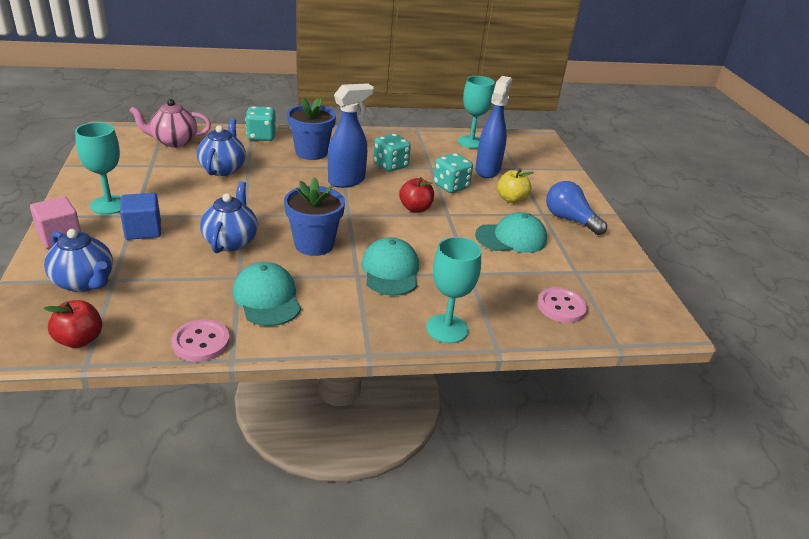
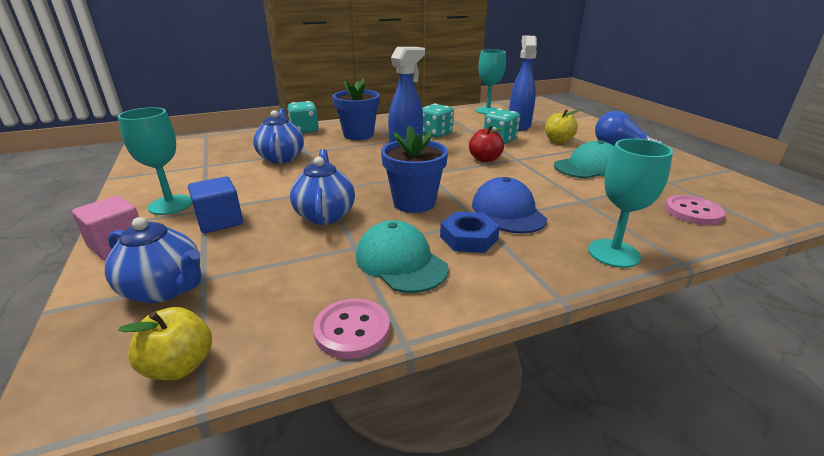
camera: 10 degrees left, 5 degrees down
(79, 340) = (180, 366): red apple -> yellow apple
(174, 141) = (221, 145): pink teapot -> none
(336, 289) = (468, 238): none -> blue nut
(390, 271) = (508, 211): turquoise cap -> blue cap

